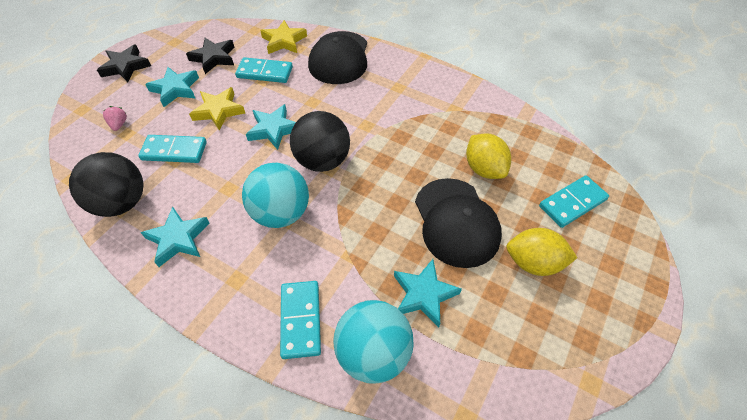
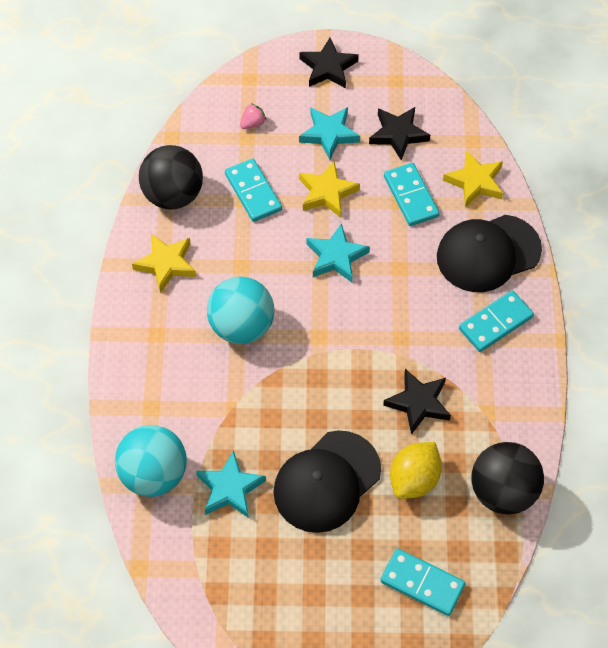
camera: 60 degrees right, 5 degrees up
(178, 239) = (166, 264): turquoise star -> yellow star
(301, 320) = (150, 405): turquoise domino -> turquoise domino (495, 323)
(322, 161) = (325, 325): black ball -> black ball (503, 492)
(424, 139) = (418, 403): none -> black star
(533, 263) = (321, 570): yellow lemon -> none

